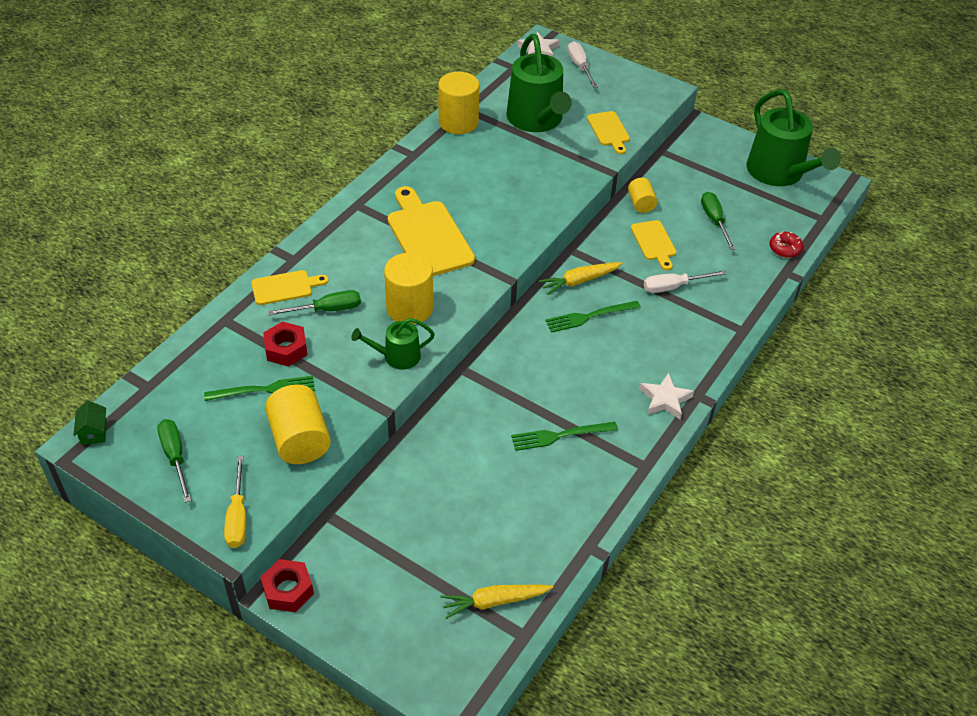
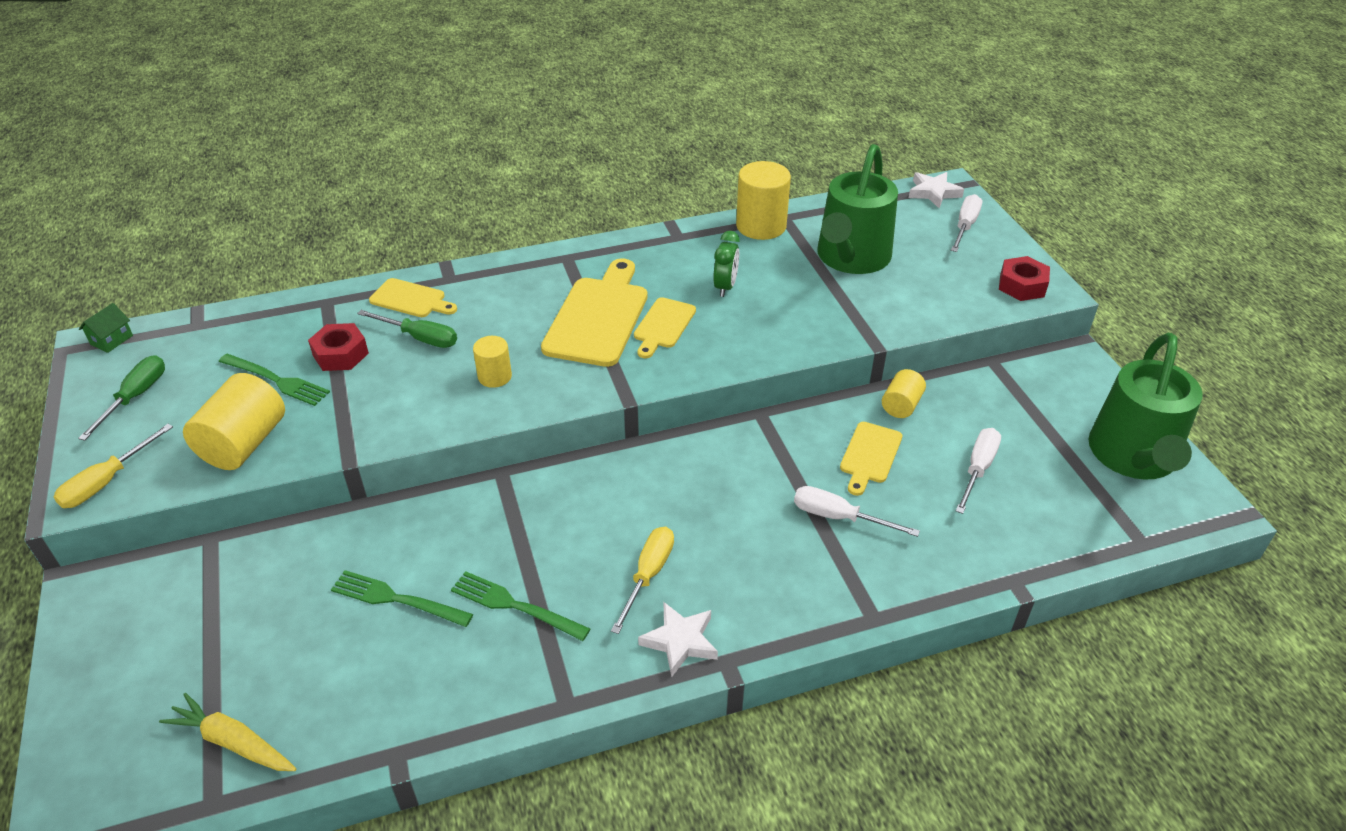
camera: 40 degrees right, 5 degrees down
(288, 590) = (90, 588): red nut -> red nut (1022, 285)
(397, 356) = (425, 416): green watering can -> none
(409, 308) = (495, 376): yellow cylinder -> yellow cylinder, size x0.57
(483, 176) = (725, 287): none -> green clock
(579, 281) = (732, 451): yellow carrot -> none
(589, 317) = (698, 495): green fork -> green fork (396, 599)
(609, 131) = (925, 303): yellow cutting board -> yellow cutting board (663, 326)
(611, 376) = (648, 575): none -> yellow screwdriver
(714, 220) = (978, 469): green screwdriver -> white screwdriver
(785, 249) = (1043, 551): red donut -> none

